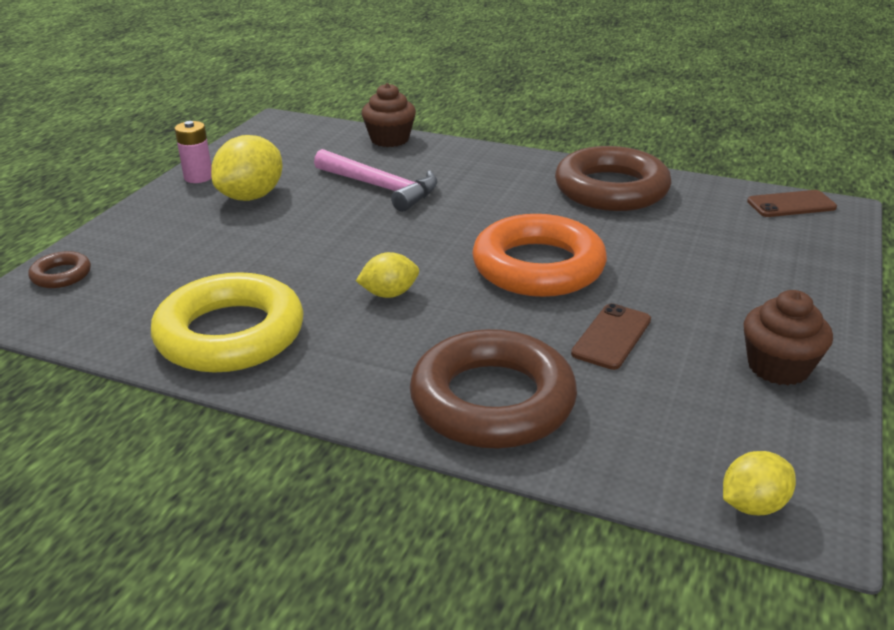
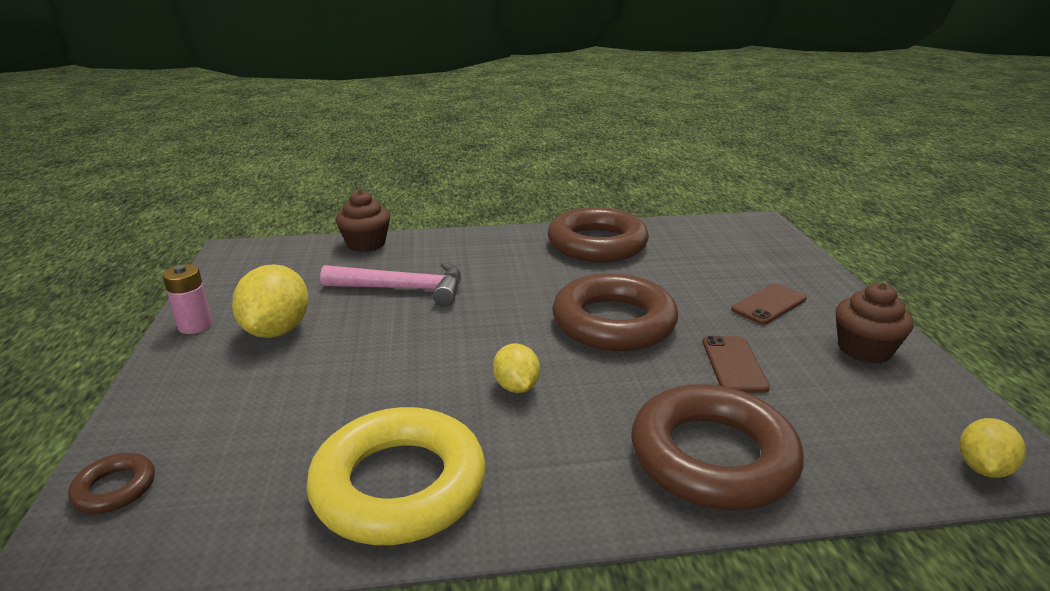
camera: 30 degrees left, 5 degrees down
(389, 294) = (516, 387): yellow lemon -> yellow lemon turned 60 degrees counterclockwise
(538, 266) = (613, 322): orange ring -> brown ring
(791, 204) = (729, 226): brown phone -> brown phone (769, 304)

